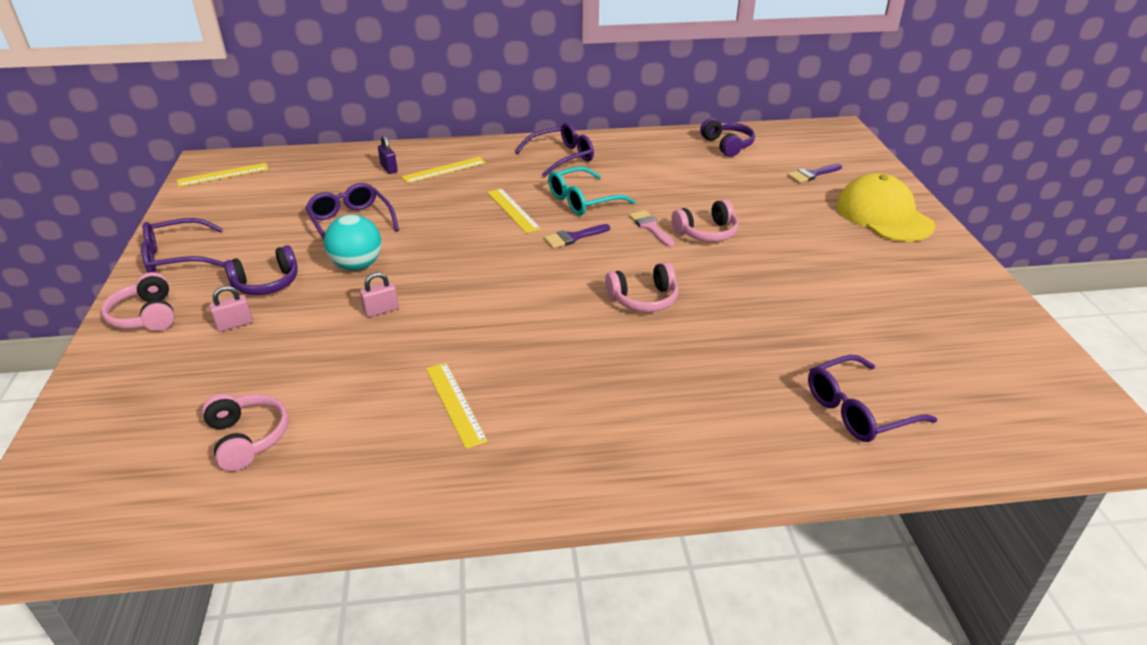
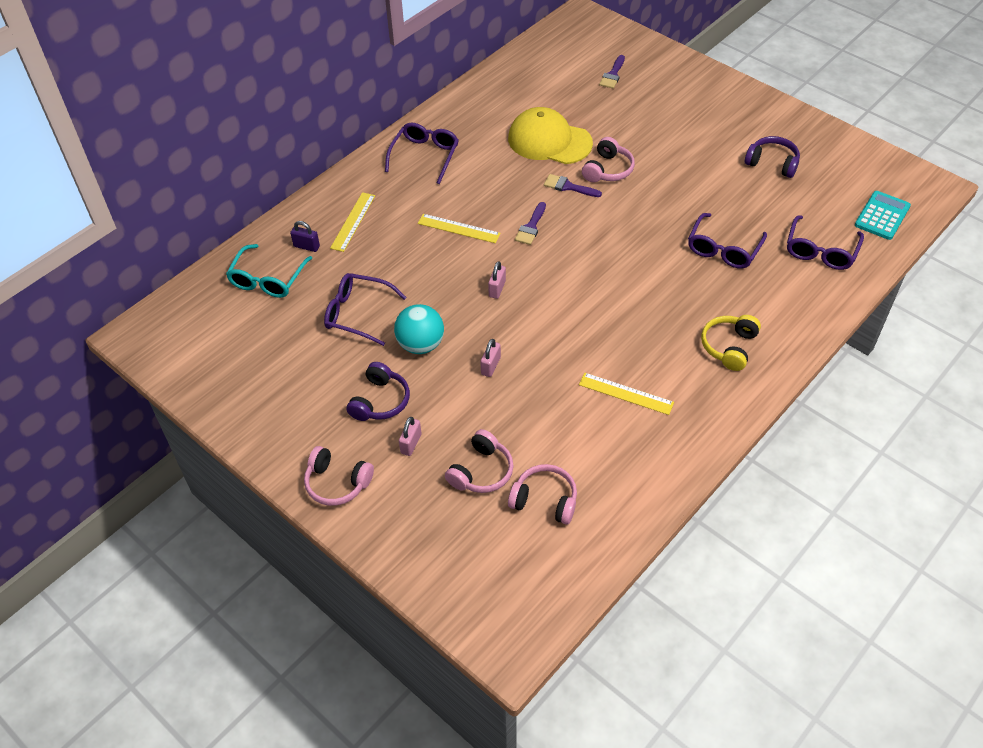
camera: 40 degrees left, 15 degrees up
(176, 257) = (274, 429): purple glasses -> purple glasses (723, 249)
(223, 175) = (173, 338): yellow ruler -> none
(476, 262) = (497, 289): none -> pink padlock
(582, 200) = (495, 190): turquoise glasses -> turquoise glasses (268, 279)
(619, 431) = (729, 347): none -> yellow headphones
(643, 299) = (635, 249): pink headphones -> pink headphones (481, 471)
(650, 227) = (568, 187): pink brush -> purple brush
(727, 145) = (526, 75): purple headphones -> purple headphones (772, 163)
(883, 215) = (692, 90): yellow cap -> yellow cap (549, 141)
(992, 421) = (882, 216): none -> turquoise calculator

